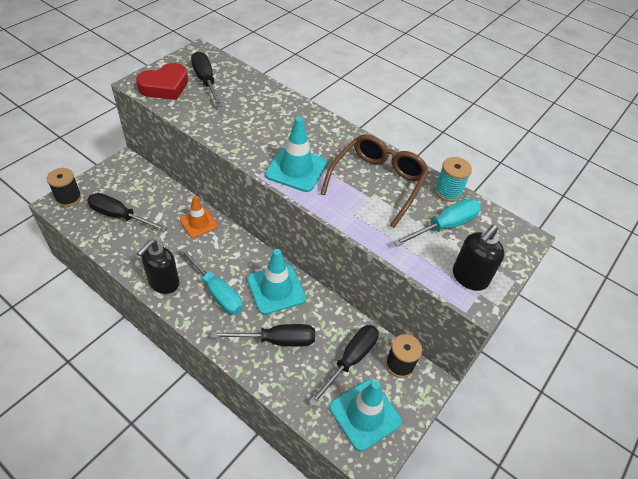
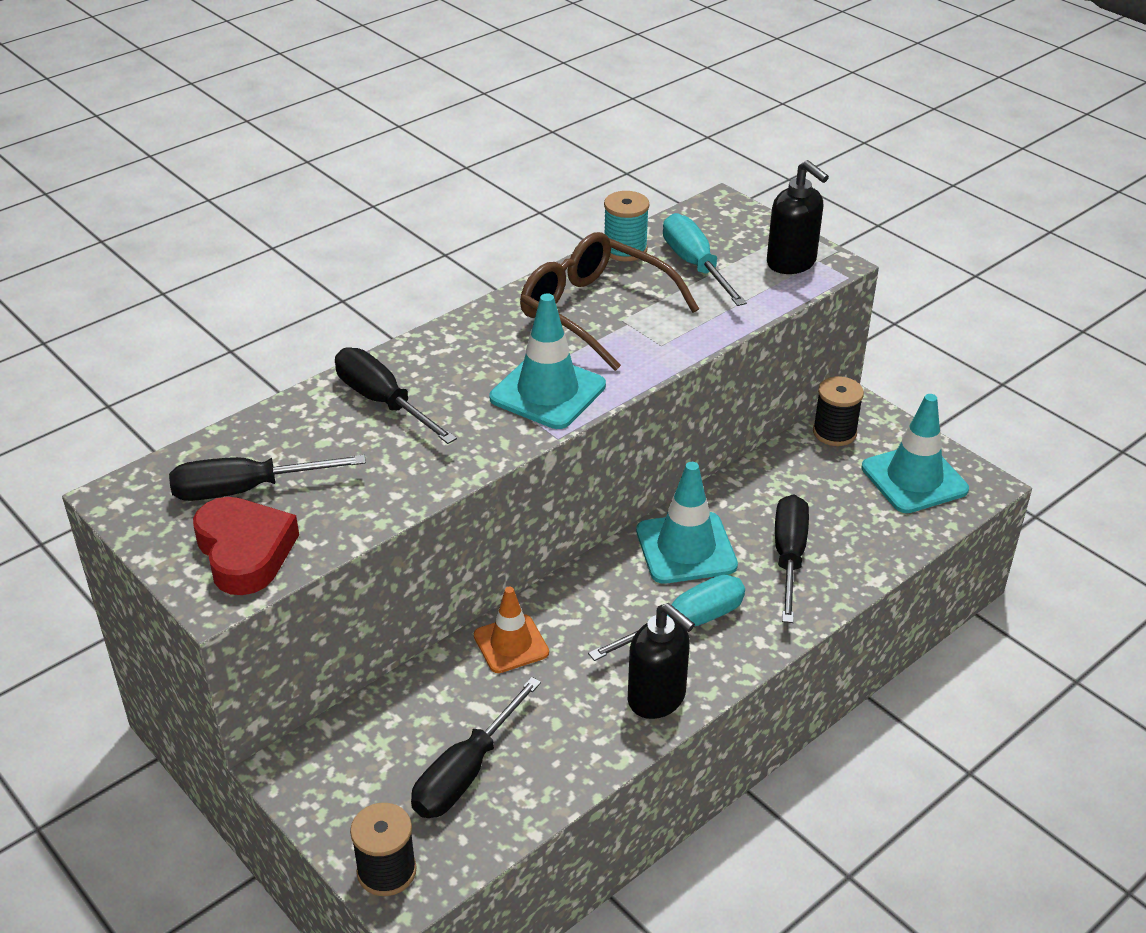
camera: 75 degrees left, 10 degrees down
(350, 360) = (826, 480): black screwdriver -> black screwdriver (382, 401)

